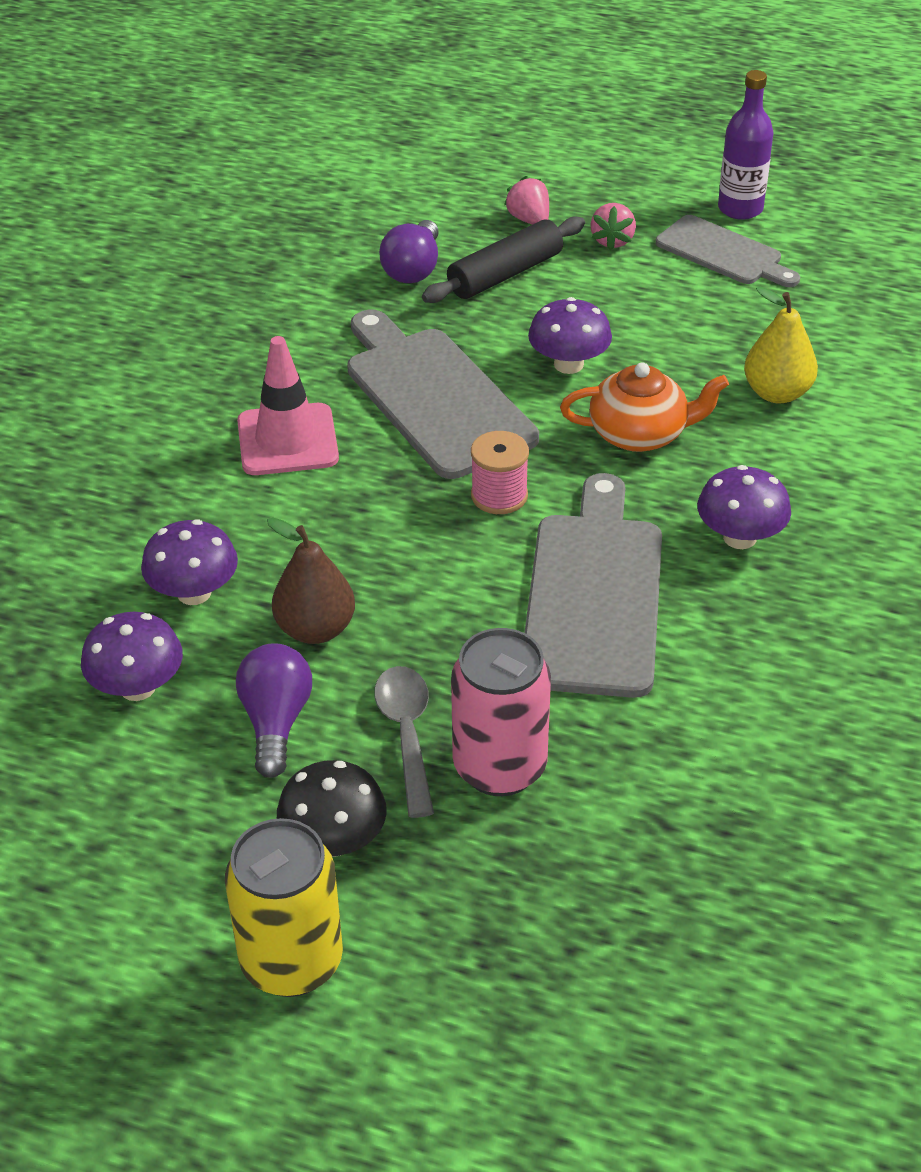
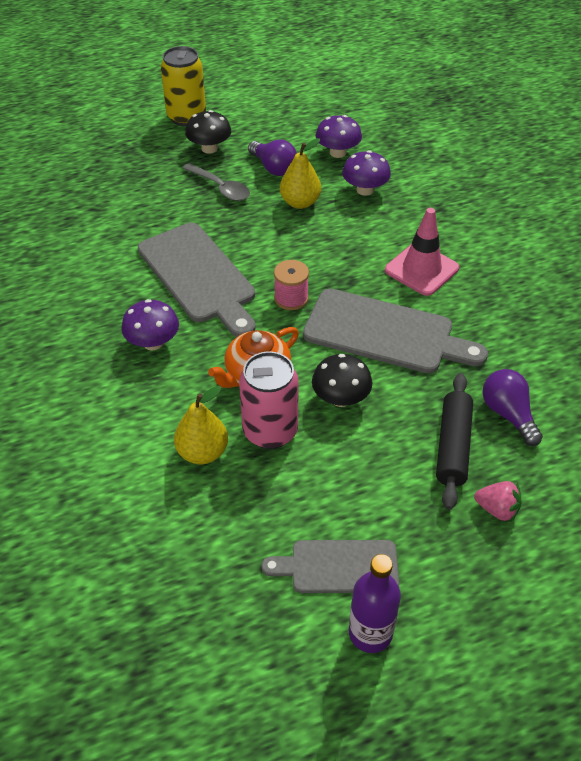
camera: 140 degrees right, 5 degrees up
(315, 629) = (300, 202): brown pear -> yellow pear
(500, 767) = (174, 195): pink can -> pink can (270, 431)
(568, 364) = (340, 398): purple mushroom -> black mushroom
(612, 241) = (423, 526): pink strawberry -> none

